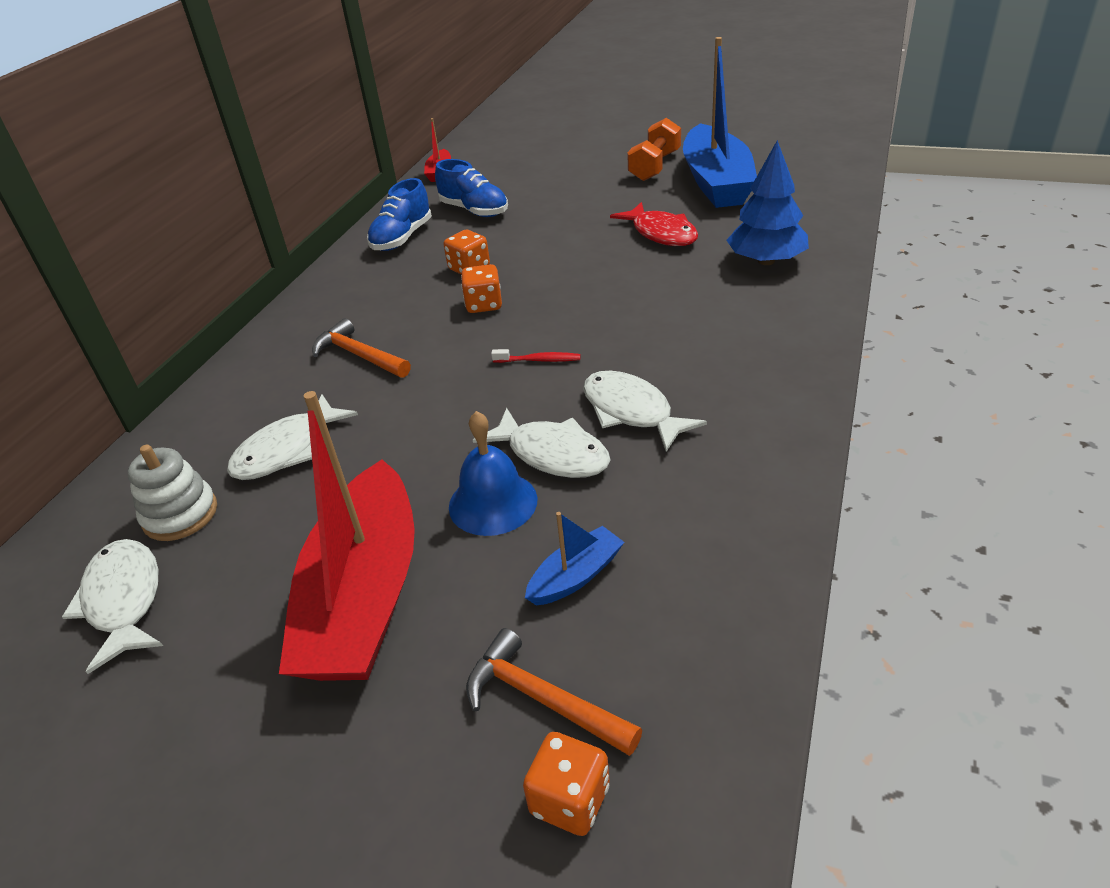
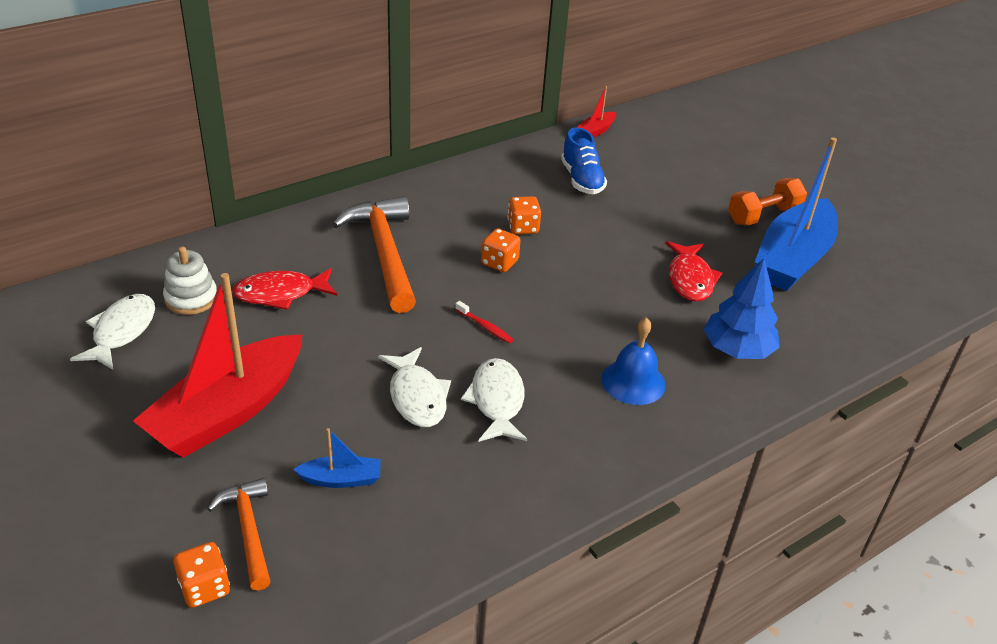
camera: 30 degrees right, 0 degrees up
(287, 450) = (280, 294): white fish -> red fish
(359, 355) = (384, 253): orange hammer -> orange hammer, size x1.76
(402, 238) = (508, 175): blue shoe -> none
(493, 502) = (349, 404): blue bell -> blue bell (633, 381)

